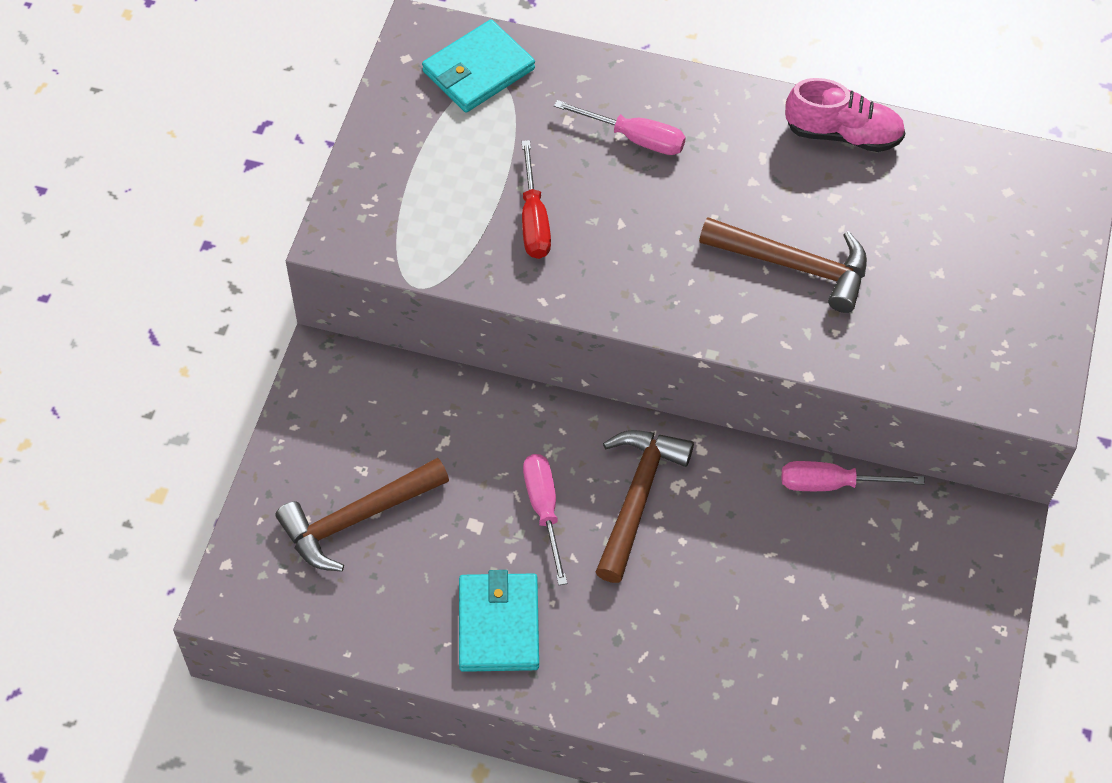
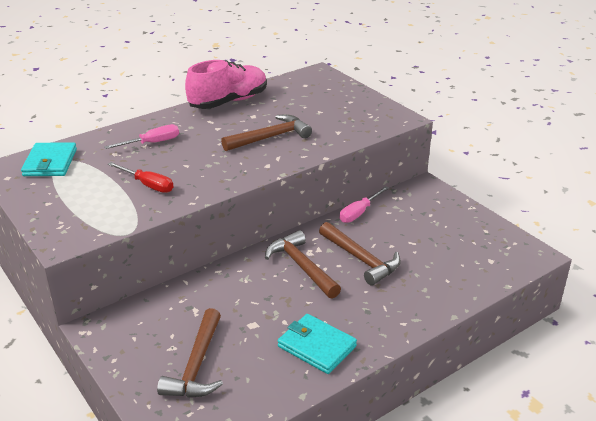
camera: 50 degrees left, 25 degrees down
(544, 510) = (273, 298): pink screwdriver -> none
(721, 560) = (361, 259): none -> brown hammer
(843, 134) = (228, 102): pink shoe -> pink shoe, size x1.51

